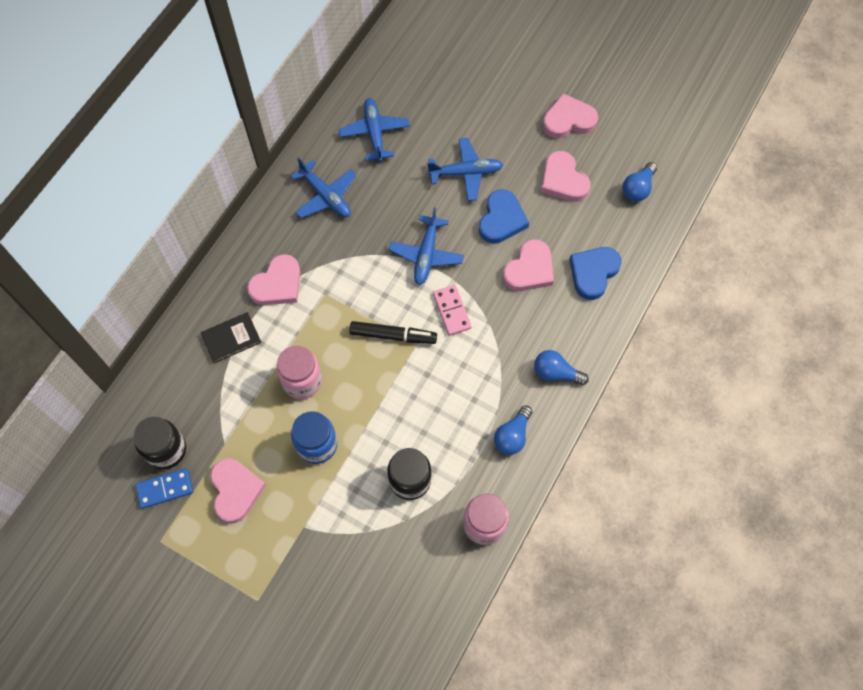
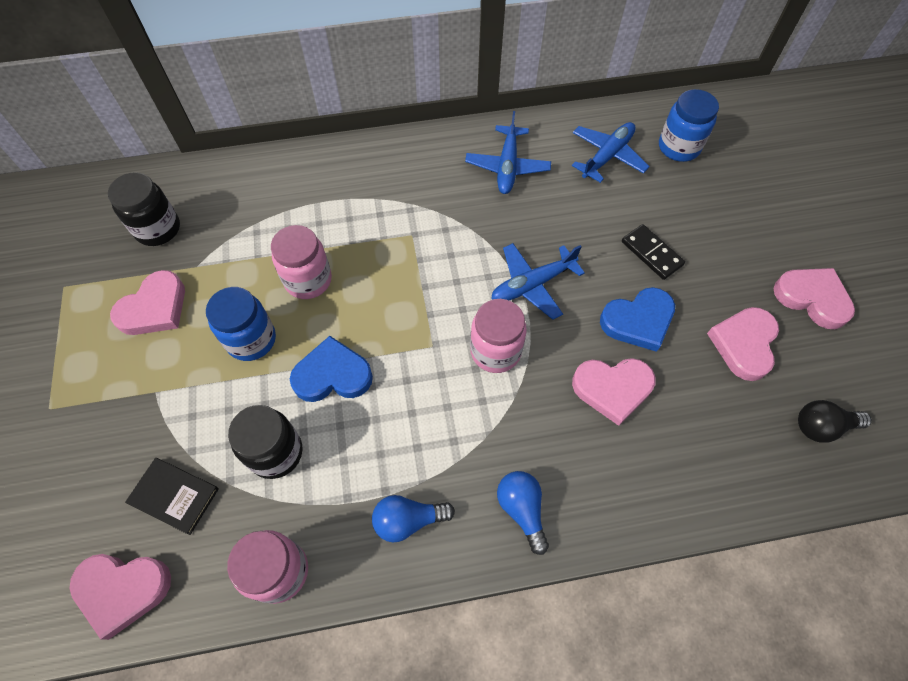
camera: 50 degrees right, 5 degrees down
(165, 489) = (118, 254): blue domino -> none
(231, 338) = (304, 199): black book -> black book (174, 496)
(277, 284) = (387, 194): pink heart -> pink heart (122, 590)
(393, 335) = (421, 319): black marker -> none
(407, 88) = (678, 147): none -> blue jar
(452, 311) = (495, 351): pink domino -> pink jar
(466, 173) = (651, 253): blue plane -> black domino
(593, 273) = (676, 457): blue heart -> blue heart (332, 375)
(638, 188) = (822, 426): blue light bulb -> black light bulb

